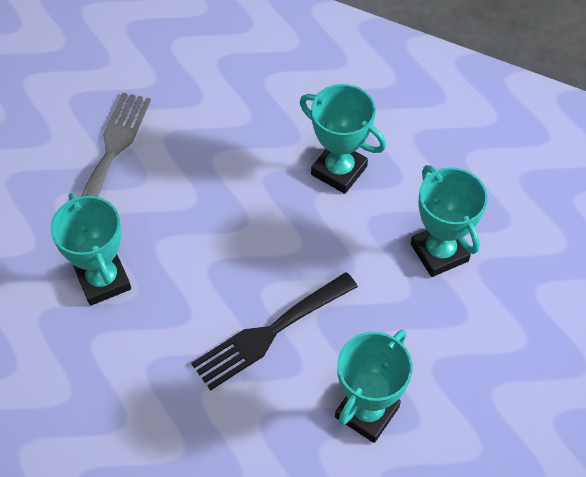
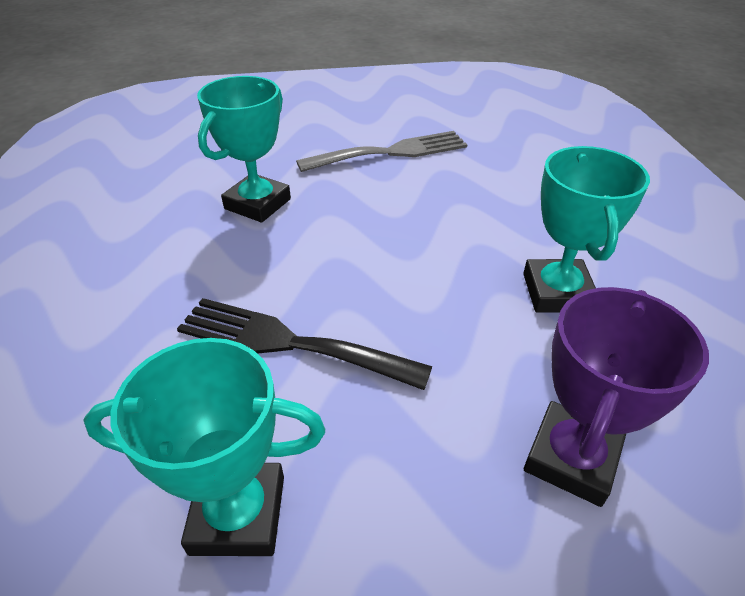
camera: 55 degrees right, 15 degrees down
(439, 252) = (571, 458): turquoise trophy -> purple trophy

